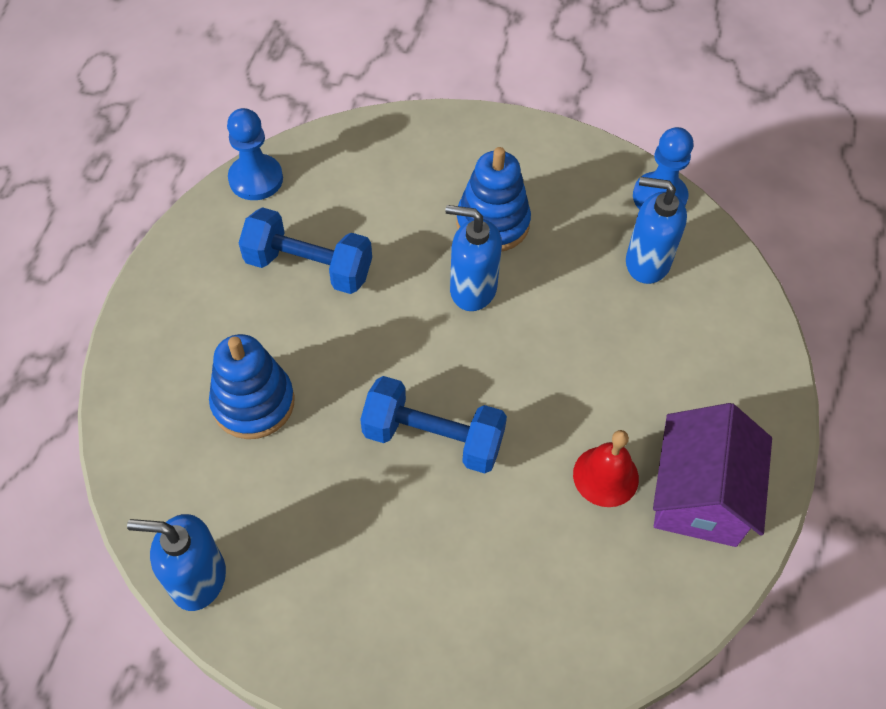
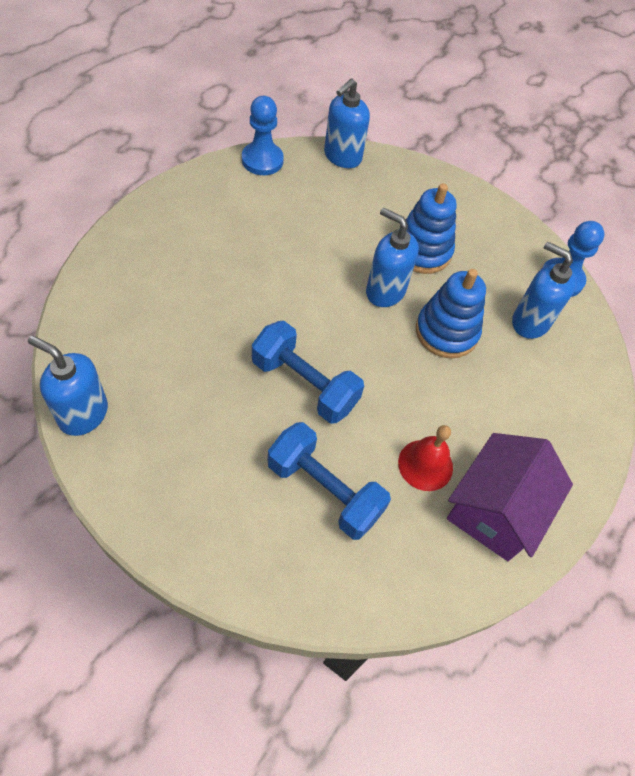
camera: 15 degrees right, 0 degrees up
(253, 403) = (184, 308): blue stacking toy -> blue stacking toy (446, 332)
(309, 267) = (271, 232): blue dumbbell -> blue dumbbell (324, 490)
(348, 138) = (342, 157): none -> blue soap dispenser

